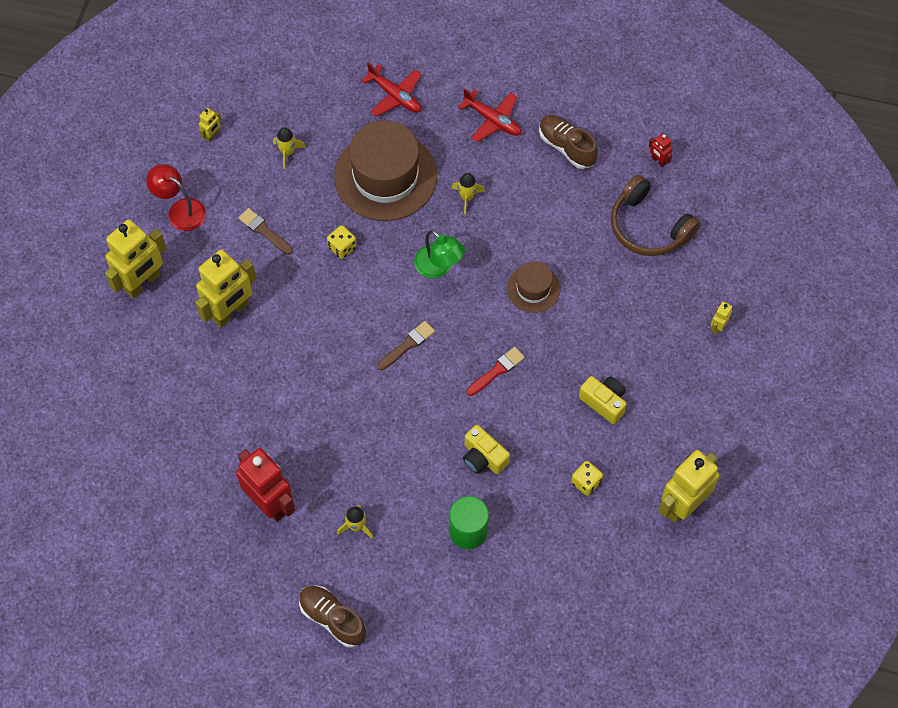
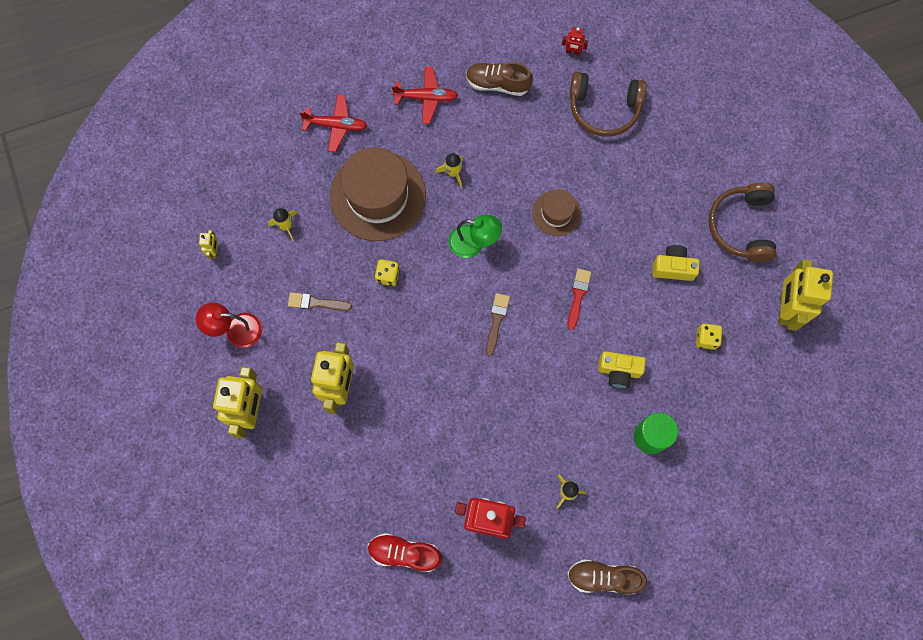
camera: 35 degrees left, 10 degrees up
(179, 482) = (405, 553): none -> red shoe
(698, 407) = (741, 226): none -> brown headphones
(718, 326) = (709, 154): yellow robot -> none

